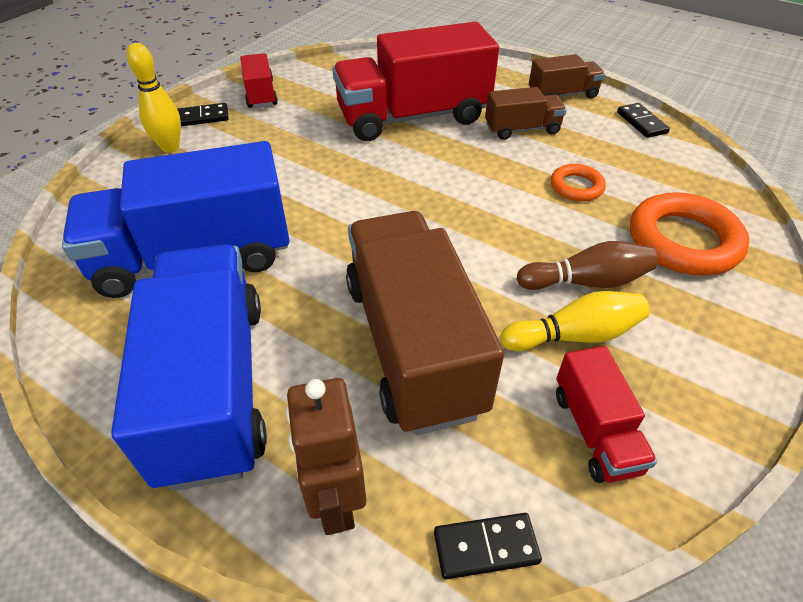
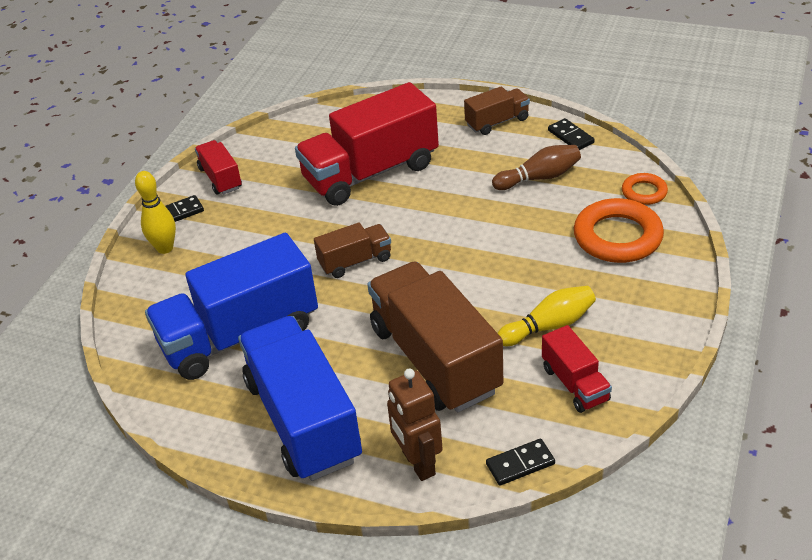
camera: 10 degrees left, 5 degrees down
(522, 129) = (470, 165): brown truck -> brown truck (355, 261)
(576, 187) = (527, 209): orange ring -> orange ring (644, 192)
(586, 281) = (550, 285): brown bowling pin -> brown bowling pin (539, 178)

